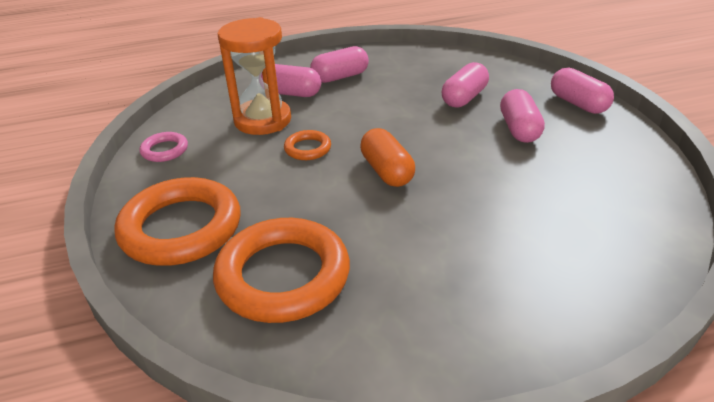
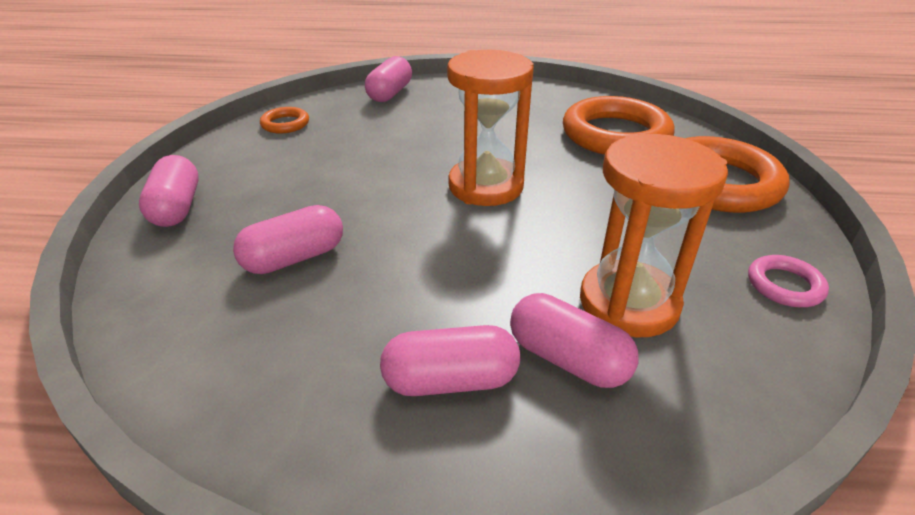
camera: 160 degrees left, 0 degrees up
(307, 148) = (567, 235): orange ring -> orange ring (285, 124)
(387, 171) = (485, 186): orange capsule -> orange hourglass
(519, 129) = (294, 195): pink capsule -> pink capsule (390, 93)

